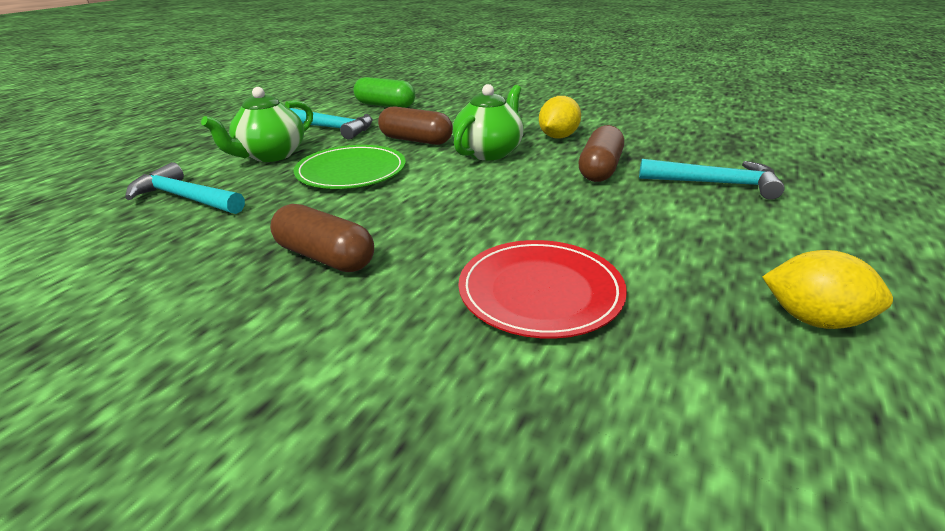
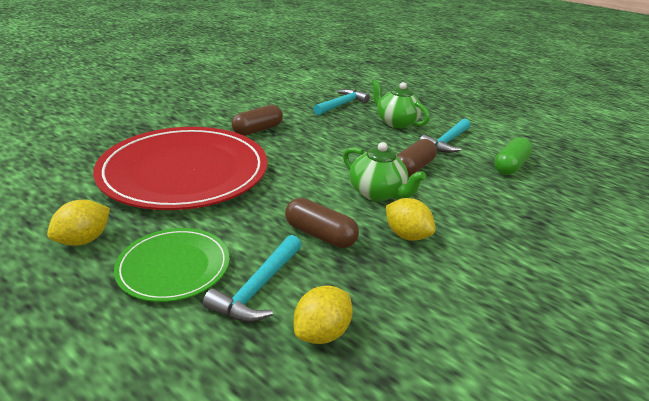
camera: 100 degrees right, 0 degrees up
(351, 171) = (359, 142): green plate -> green plate (174, 267)
(540, 291) = (185, 171): red plate -> red plate, size x1.99
(724, 154) = (322, 332): none -> yellow lemon

